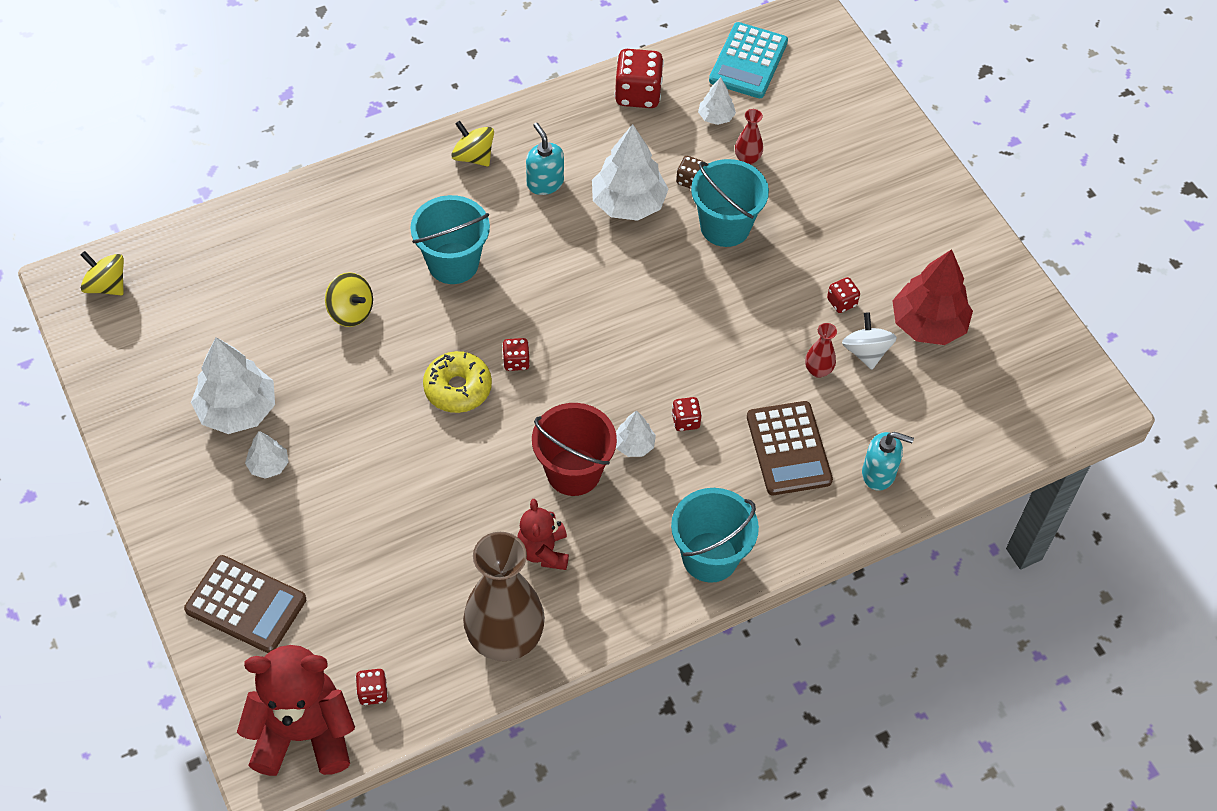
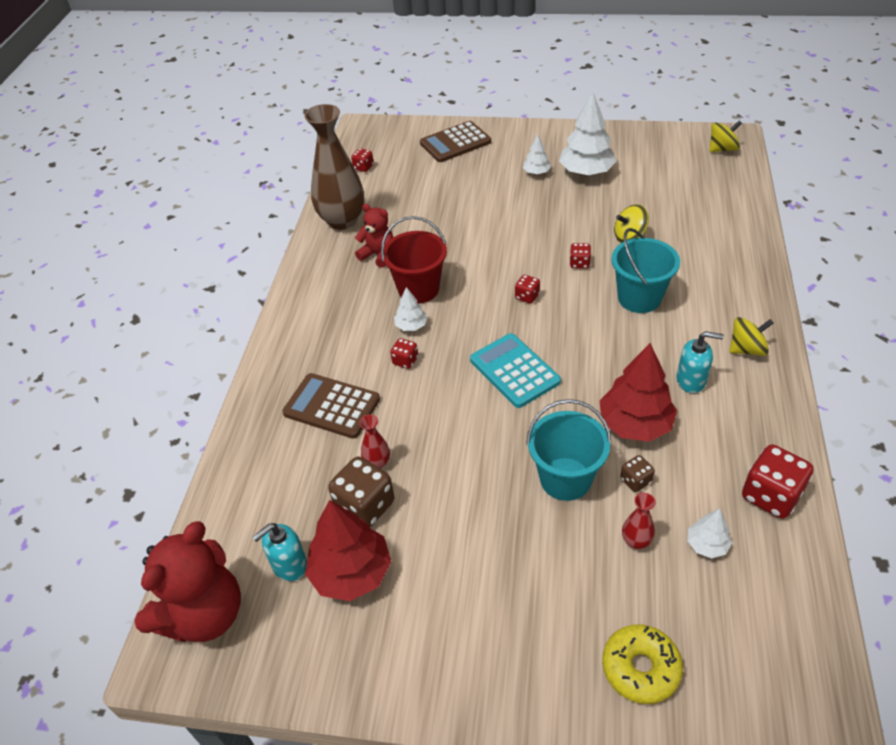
camera: 130 degrees right, 10 degrees down
(303, 733) = (366, 141): red teddy bear -> red teddy bear (204, 614)
(458, 388) = (528, 262): yellow donut -> yellow donut (640, 668)
(628, 203) = (635, 424): white tree -> red tree
(710, 557) = (299, 325): turquoise bucket -> none
(748, 61) = (777, 621): turquoise calculator -> turquoise calculator (514, 371)
(841, 302) = (425, 519): red dice -> red dice (579, 263)
(866, 352) = (365, 506): white spinning top -> brown dice
(879, 474) = (263, 448): turquoise soap dispenser -> turquoise soap dispenser (289, 565)

